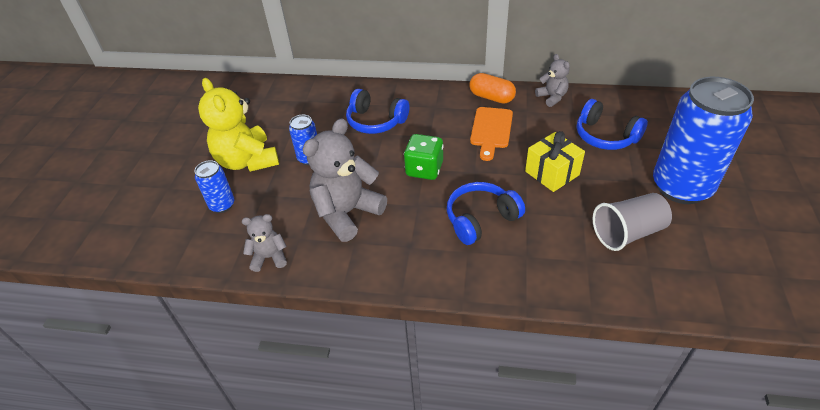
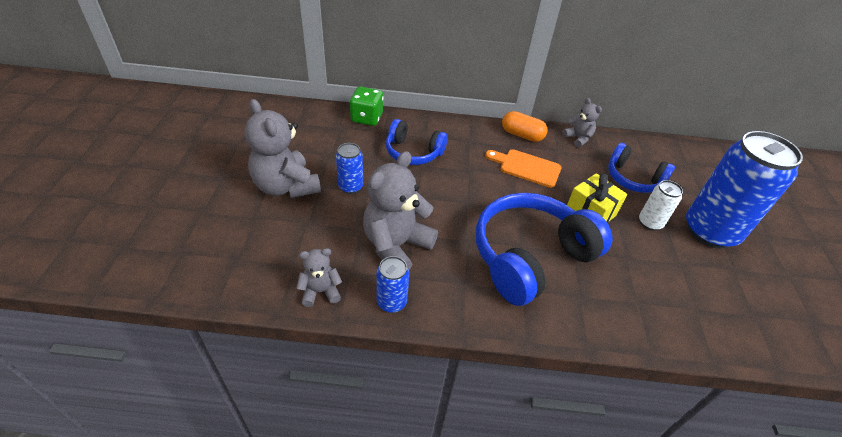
camera: 10 degrees left, 0 degrees up
(222, 205) = (263, 232): blue can -> blue can (391, 302)
(247, 161) = (286, 186): yellow teddy bear -> grey teddy bear
(424, 169) = (468, 203): green dice -> green dice (367, 118)
(481, 219) = (530, 257): blue headphones -> blue headphones, size x1.74
(491, 130) = (526, 167): orange cutting board -> orange cutting board turned 105 degrees clockwise
(615, 181) = (650, 223): none -> white can
(627, 233) = (670, 275): grey cup -> none

